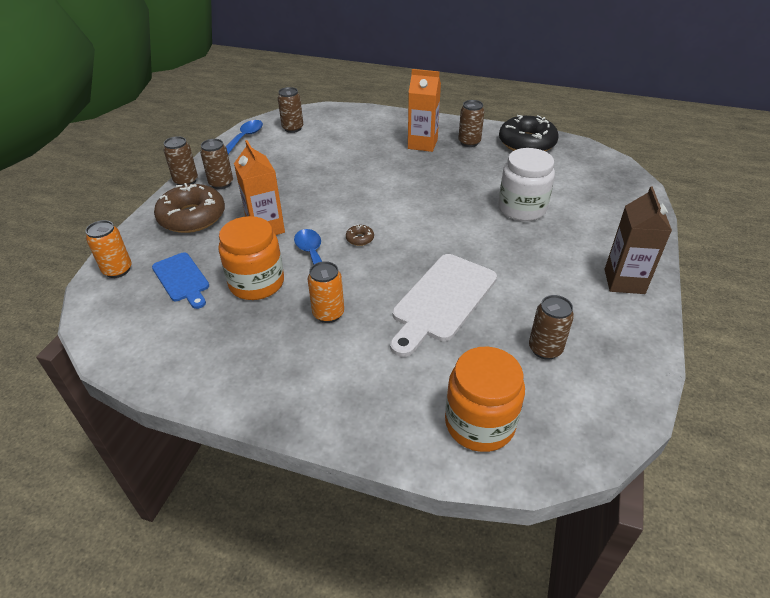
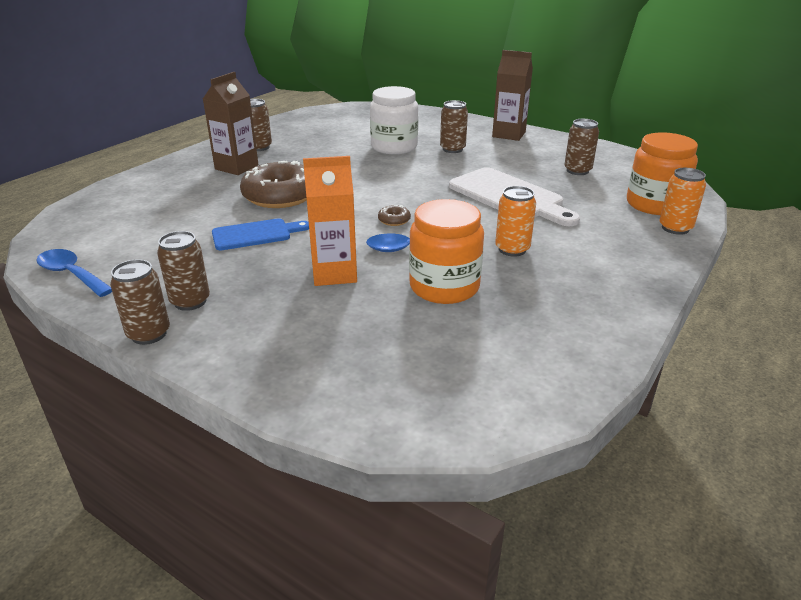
camera: 75 degrees left, 10 degrees down
(117, 270) = (359, 405): orange can -> orange can (675, 228)
(182, 279) = (411, 342): blue cutting board -> blue cutting board (255, 234)
(192, 217) = (262, 330): brown donut -> brown donut (280, 196)
(292, 128) = (94, 235): brown can -> brown can (452, 149)
(422, 144) = (236, 167): orange carton -> brown carton
(527, 143) = (288, 127): black donut -> none

